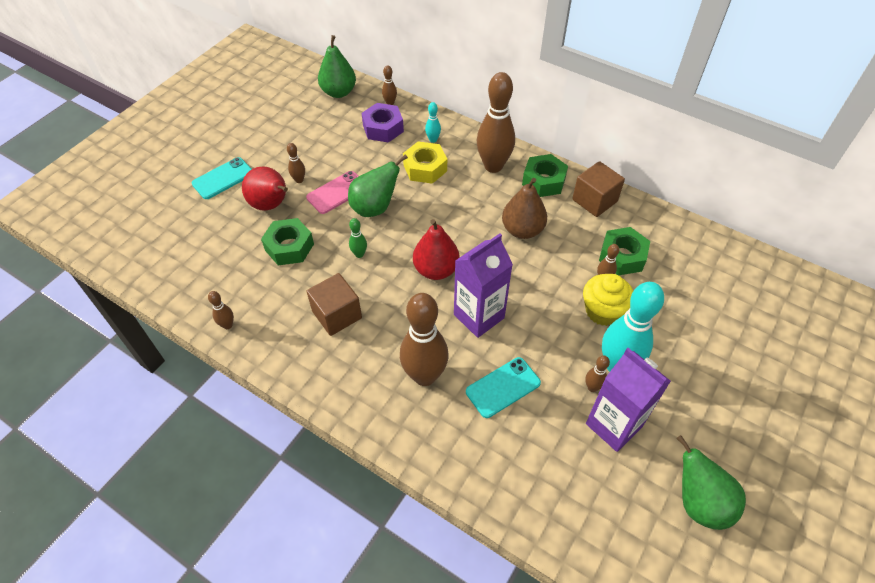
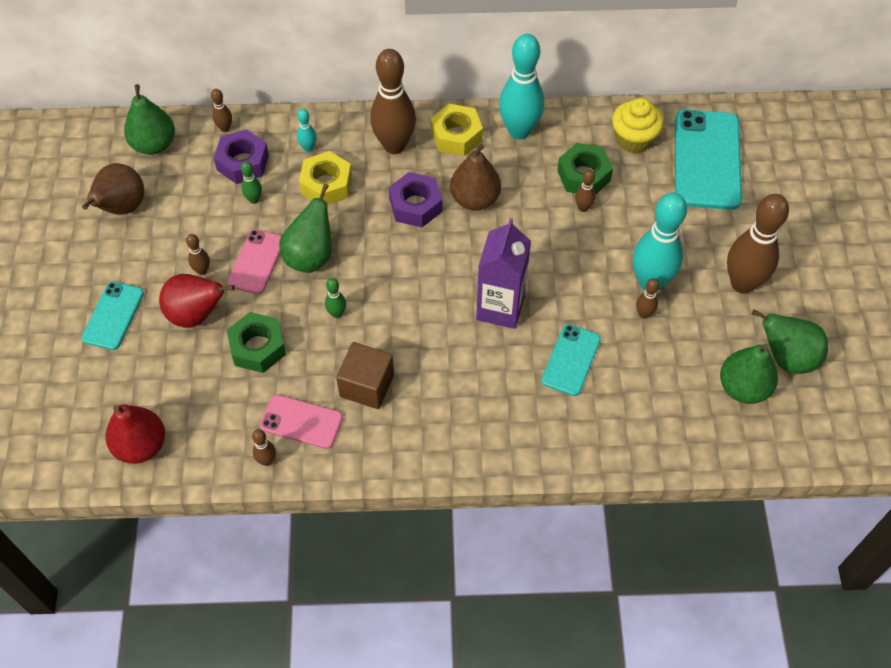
camera: 35 degrees left, 5 degrees up
(272, 313) = (301, 422): none -> pink phone
(286, 119) = (122, 208): none -> brown pear
(370, 154) = (254, 199): none -> green bowling pin
(424, 376) = (495, 392): brown bowling pin -> brown bowling pin (742, 283)
(436, 270) = (425, 286): red pear -> red pear (141, 445)
(475, 212) = (415, 205): none -> purple nut
(543, 181) = (456, 136): green nut -> yellow nut
(594, 200) = (519, 131): brown cube -> turquoise bowling pin
(603, 311) = (604, 239): yellow cupcake -> yellow cupcake (633, 139)
(614, 425) = (683, 336): purple carton -> none
(637, 502) = (743, 388): none -> green pear
(740, 297) = (707, 160): none -> turquoise phone

